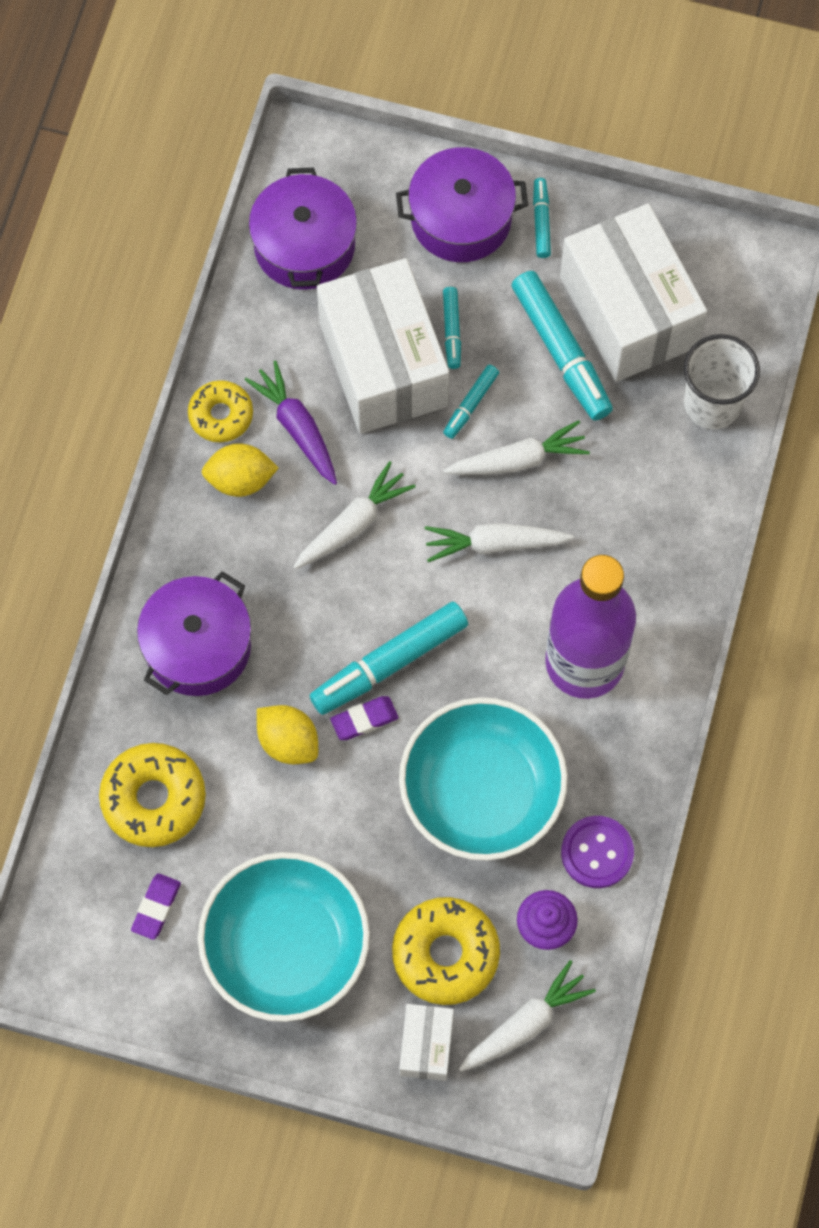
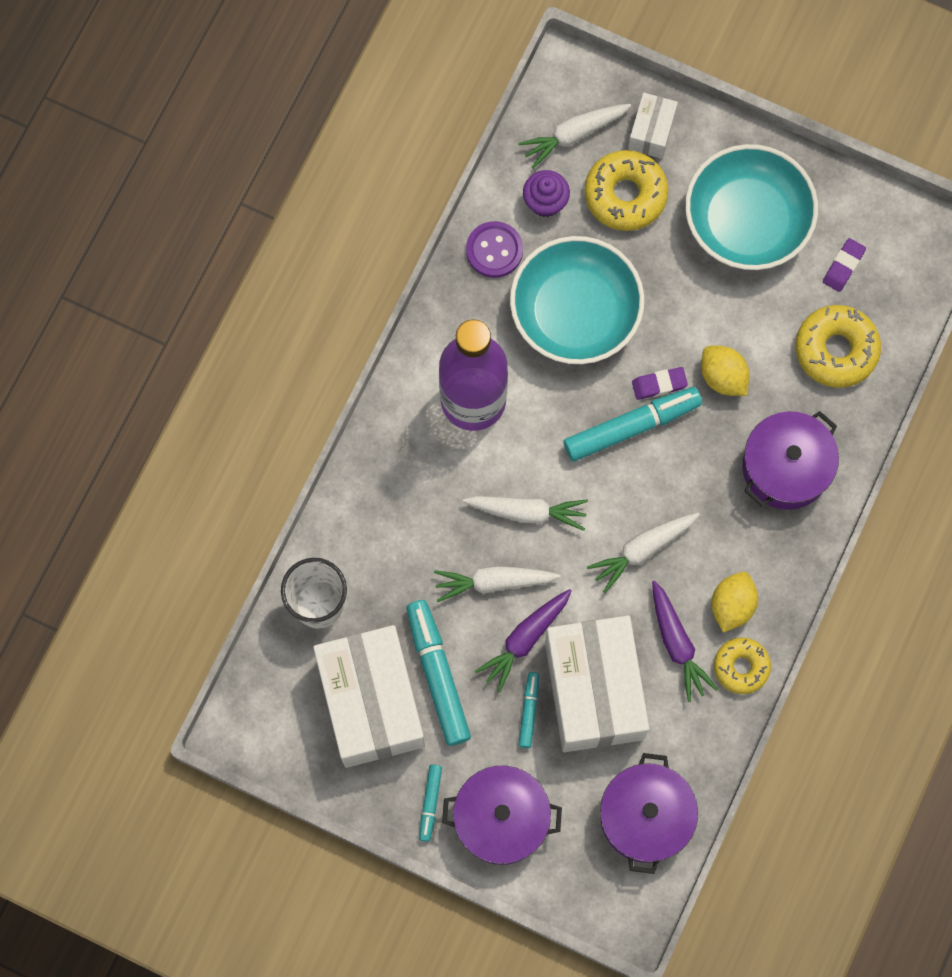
camera: 170 degrees left, 5 degrees up
(240, 480) = (732, 605): yellow lemon -> yellow lemon turned 75 degrees counterclockwise
(470, 404) = (525, 639): turquoise marker -> purple carrot

